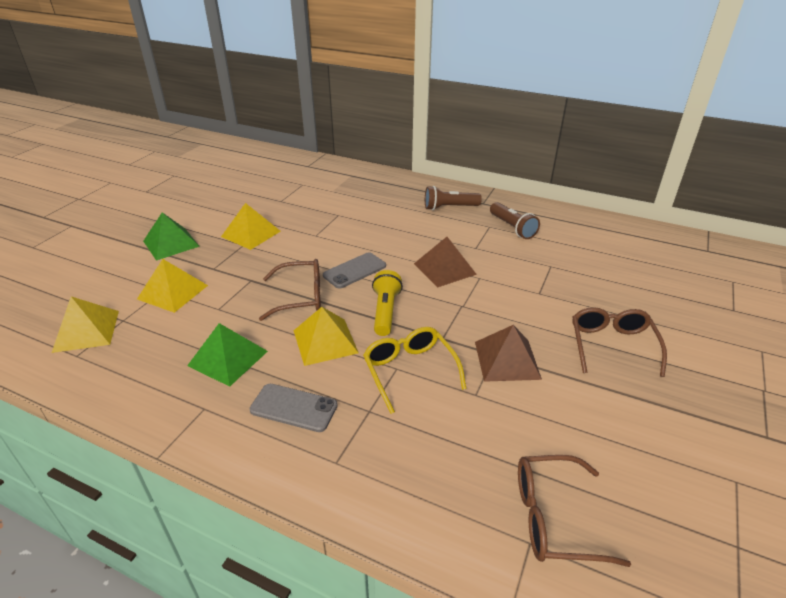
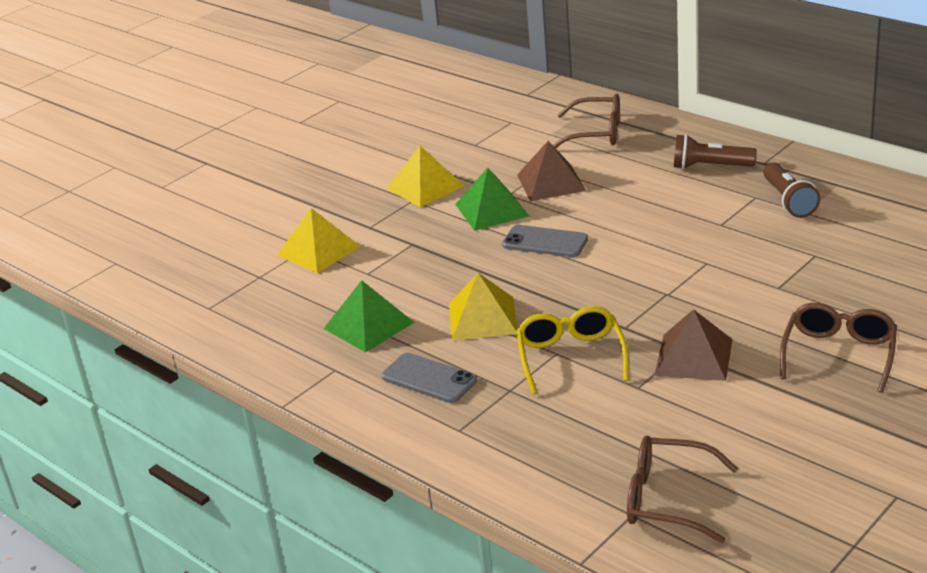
camera: 20 degrees right, 5 degrees down
(86, 331) = (220, 284): yellow pyramid -> none
(171, 243) = (323, 193): green pyramid -> green pyramid (491, 210)
(300, 297) = (467, 268): brown glasses -> brown glasses (596, 133)
(354, 271) = (545, 242): grey phone -> grey phone turned 45 degrees clockwise
(385, 311) = (566, 292): yellow flashlight -> none
(444, 268) = (664, 248): brown pyramid -> brown pyramid (551, 182)

